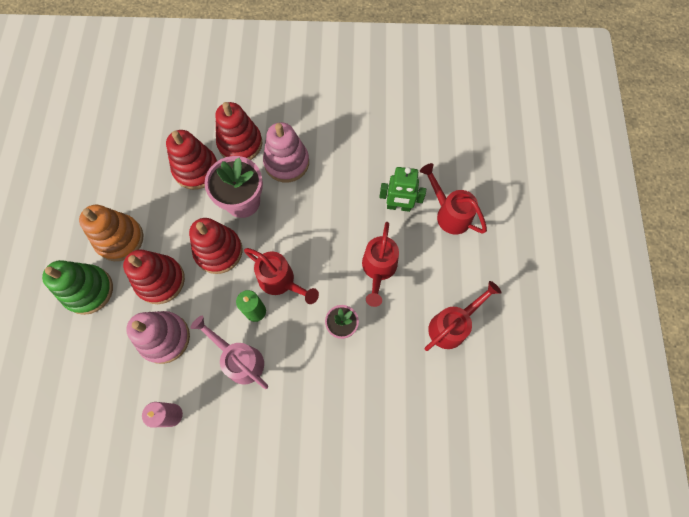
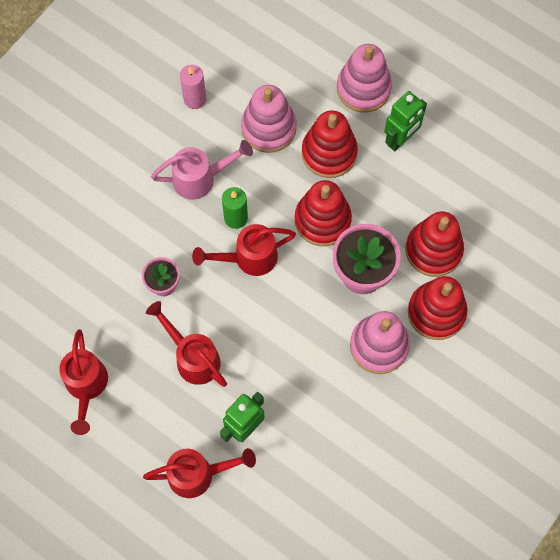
camera: 125 degrees right, 0 degrees up
(88, 290) = (363, 88): green stacking toy -> pink stacking toy
(120, 239) = (400, 139): orange stacking toy -> green robot

